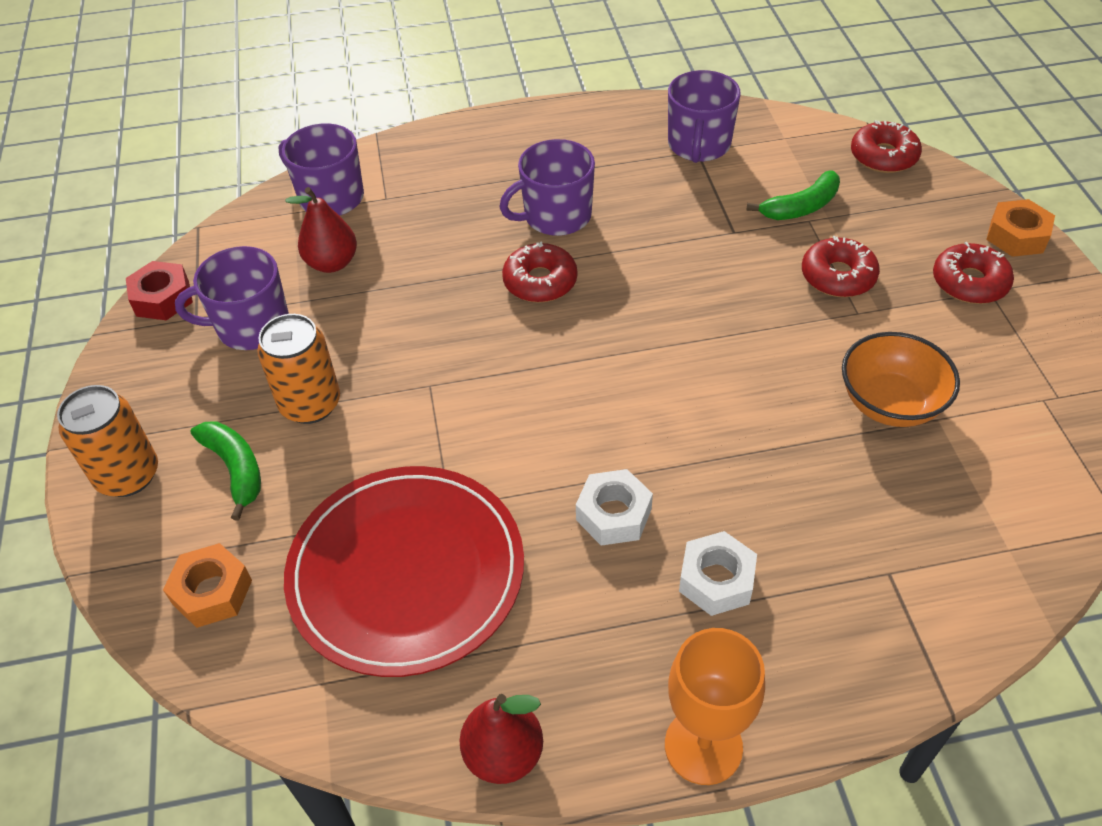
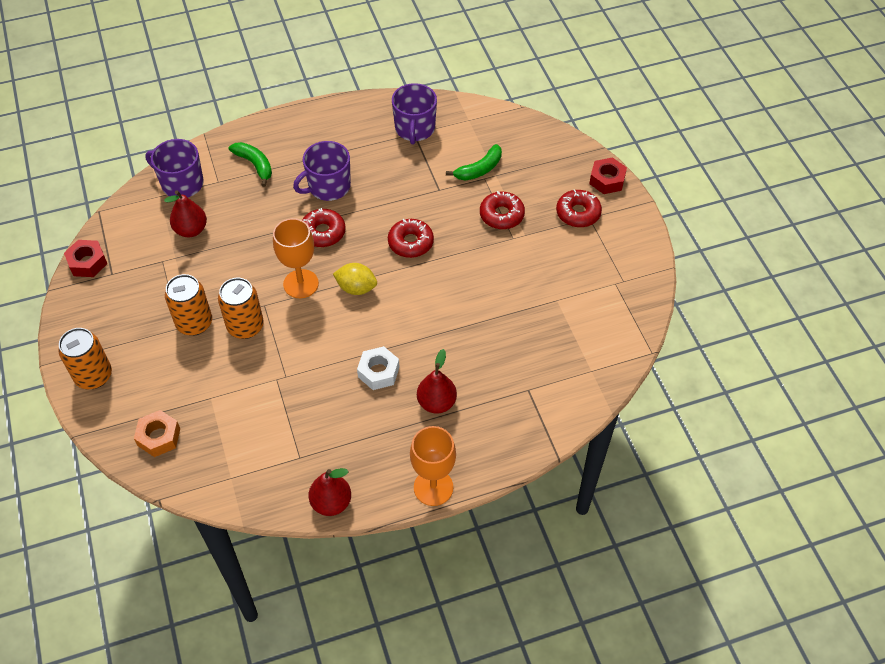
camera: 10 degrees left, 5 degrees up
(235, 469) = (157, 366): green banana -> green banana (255, 165)
(251, 326) = (148, 276): purple mug -> none
(393, 417) = (245, 326): none -> orange can
(406, 572) = (266, 415): red plate -> none
(494, 356) = (301, 284): none -> orange goblet
(587, 371) = (356, 288): none -> yellow lemon
(716, 580) = (436, 402): white nut -> red pear
(883, 156) = (530, 129): red donut -> red donut (410, 243)
(890, 403) = (530, 293): orange bowl -> none
(1017, 236) = (607, 180): orange nut -> red nut

